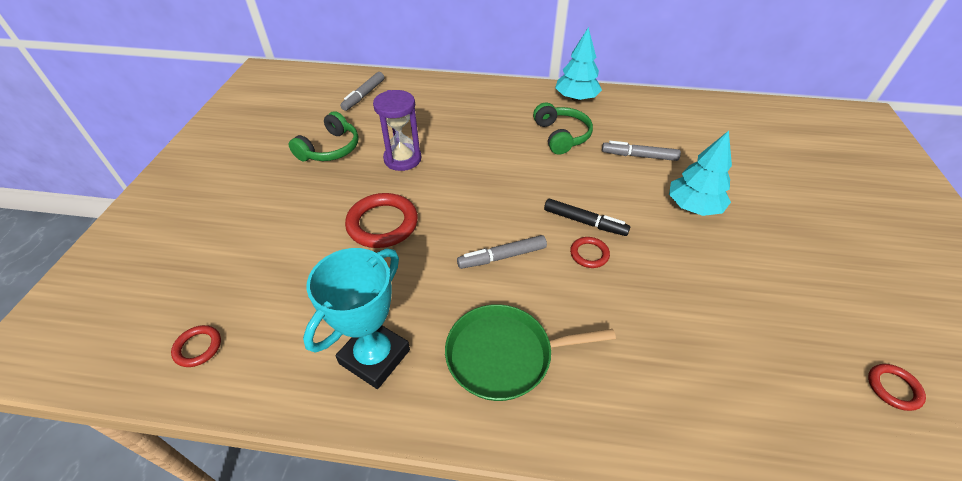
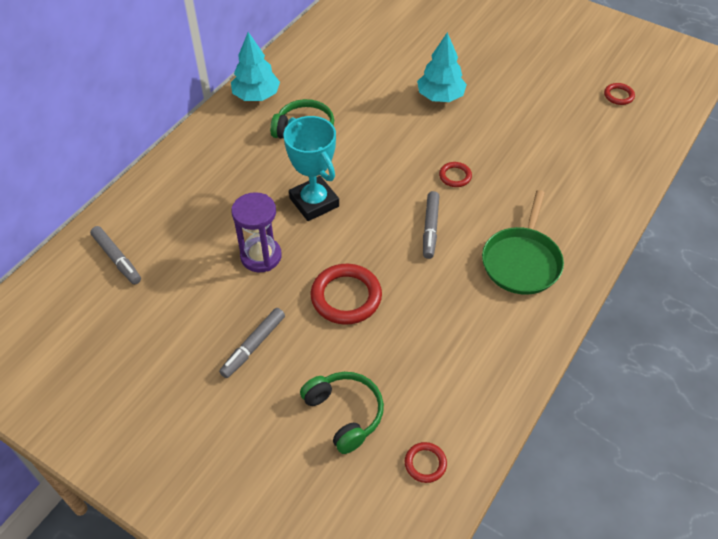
camera: 65 degrees left, 5 degrees up
(330, 149) = (201, 313): green headphones -> green headphones (345, 413)
(375, 357) = (489, 339): turquoise trophy -> turquoise trophy (314, 202)
(584, 222) = (421, 164): black marker -> none
(639, 156) = (365, 96): grey marker -> grey marker (253, 346)

